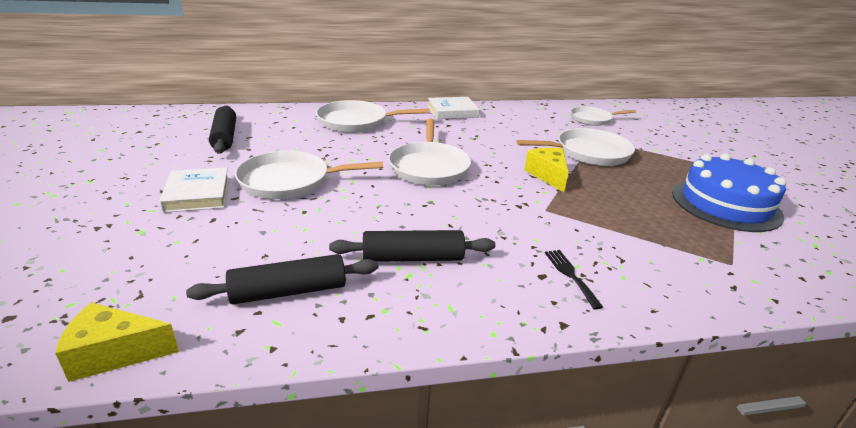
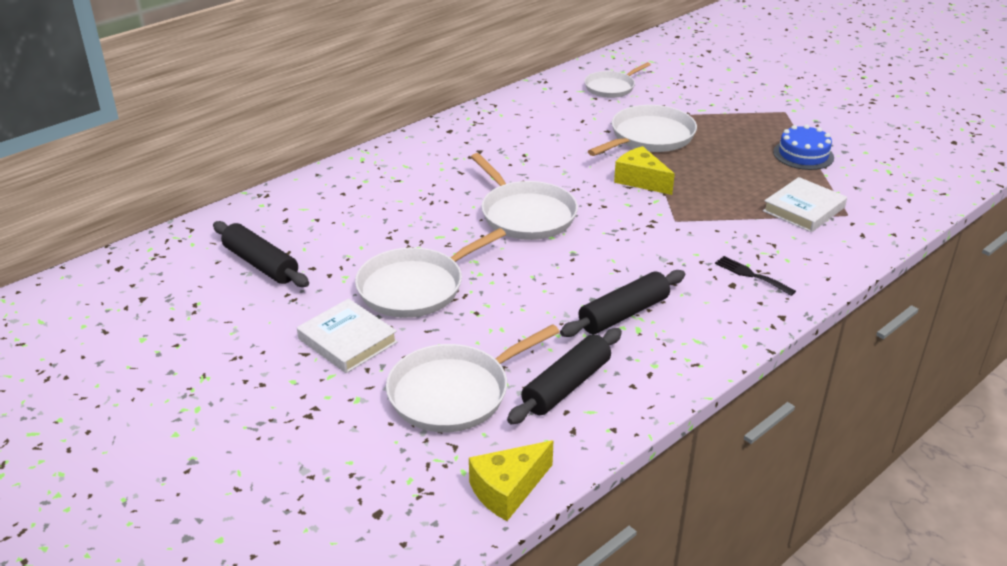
camera: 30 degrees left, 5 degrees up
(356, 122) = (377, 184): white pan -> white pan (454, 392)
(452, 111) = (461, 129): white book -> white book (804, 209)
(725, 204) = (803, 155): blue cake -> blue cake, size x0.59

